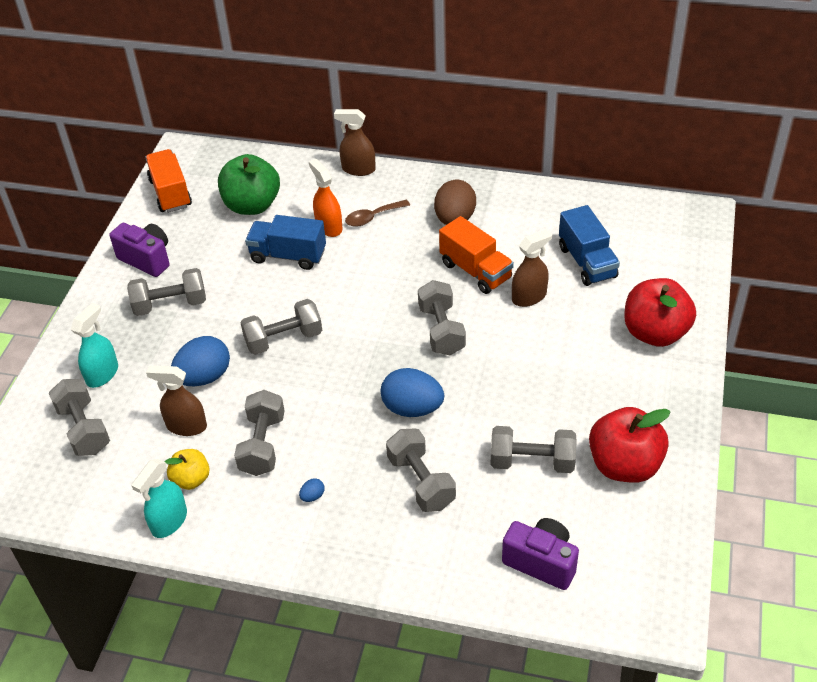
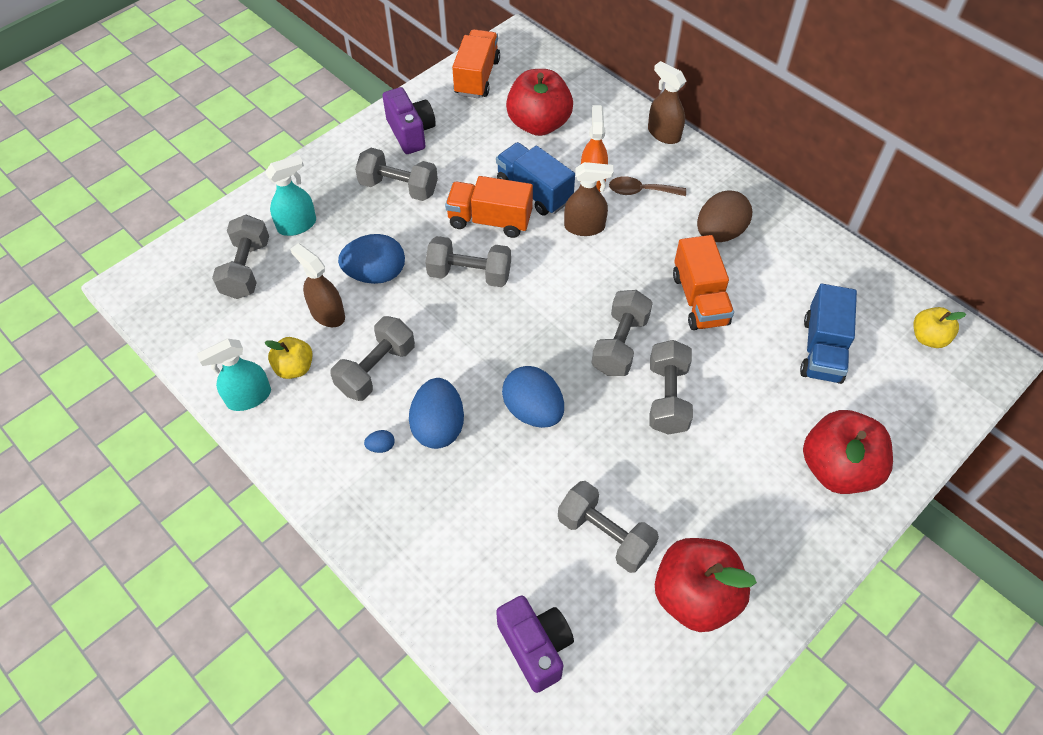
camera: 30 degrees right, 10 degrees up
(252, 205) = (539, 124): green apple -> red apple
(268, 293) = (490, 220): none -> orange truck
(347, 458) = (438, 426): none -> blue egg
(421, 482) = (486, 491): grey dumbbell -> grey dumbbell (667, 398)
(529, 297) = (733, 356): brown spray bottle -> brown spray bottle (584, 227)
(650, 220) = (928, 338): none -> yellow apple

